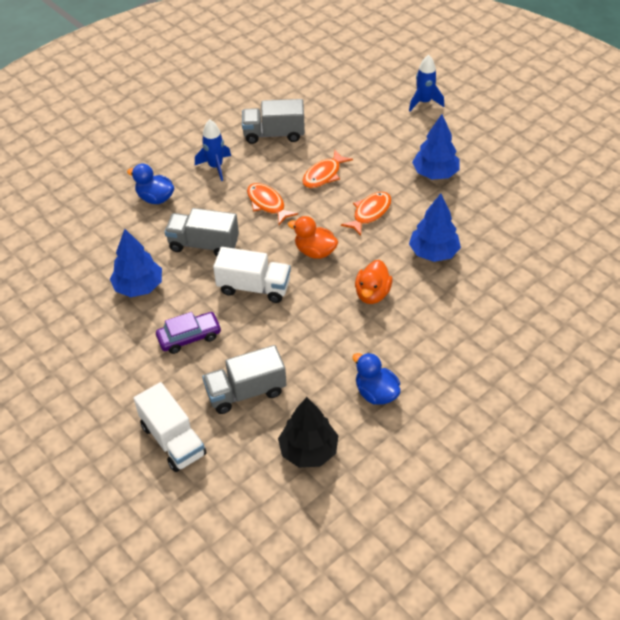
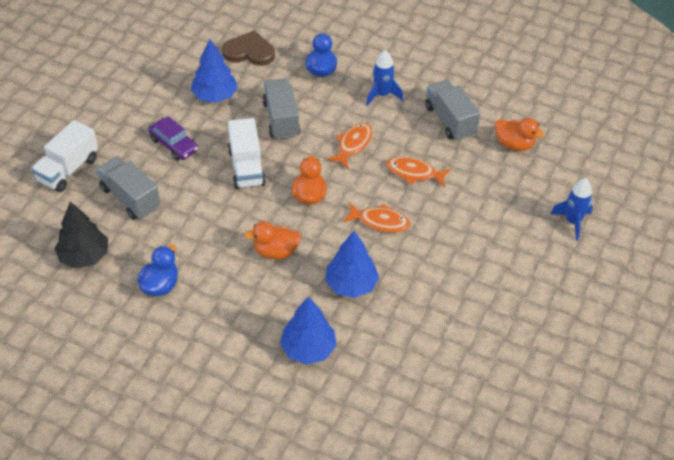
camera: 65 degrees right, 0 degrees up
(92, 243) = (249, 51): none -> brown heart
(324, 106) = (514, 145): none -> orange duck
(435, 173) = (465, 259): blue tree -> blue tree (308, 349)

